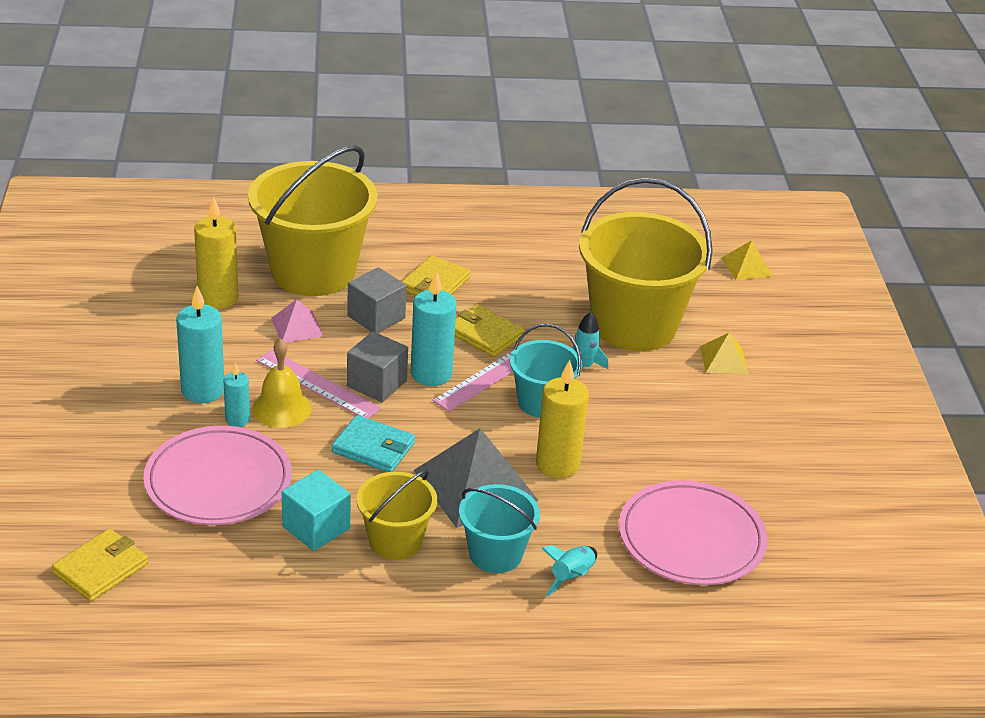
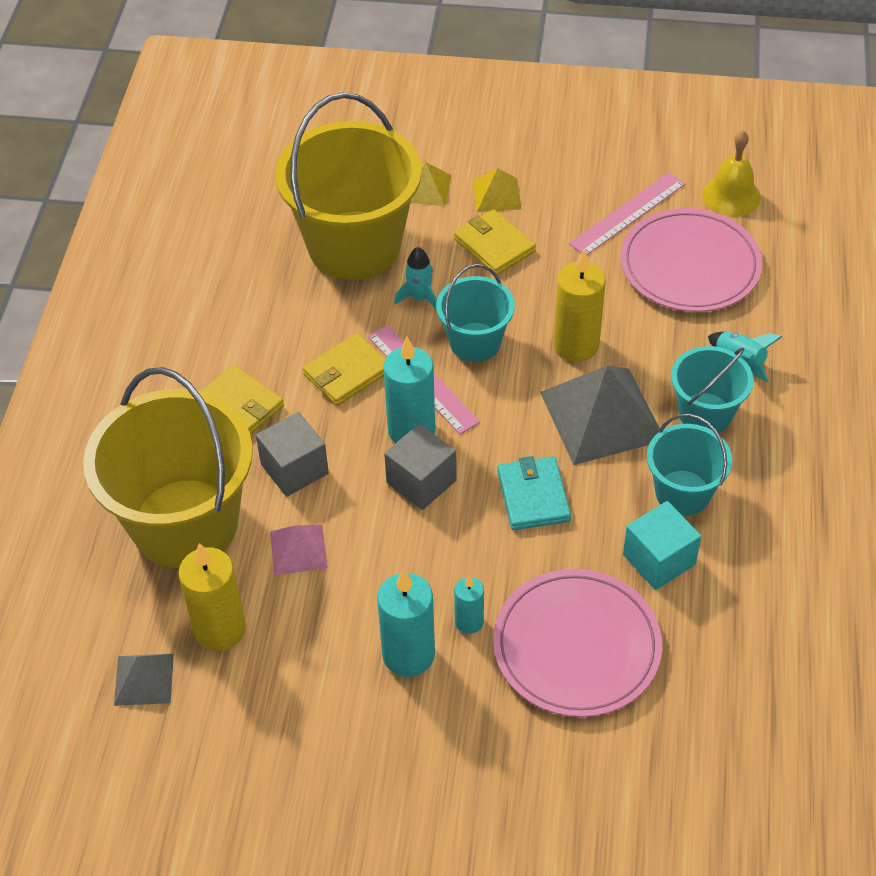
camera: 75 degrees left, 15 degrees up
(101, 568) = (715, 768): yellow wallet -> yellow wallet (494, 245)
(172, 270) = (144, 679): none -> grey pyramid
(281, 408) = (453, 576): yellow bell -> yellow bell (731, 196)
(317, 384) = (414, 538): pink ruler -> pink ruler (628, 213)
(373, 448) = (533, 496): turquoise wallet -> turquoise wallet turned 45 degrees counterclockwise
(395, 541) = (683, 493): yellow bucket -> turquoise bucket
(746, 266) = (269, 137): yellow pyramid -> yellow pyramid (496, 194)

